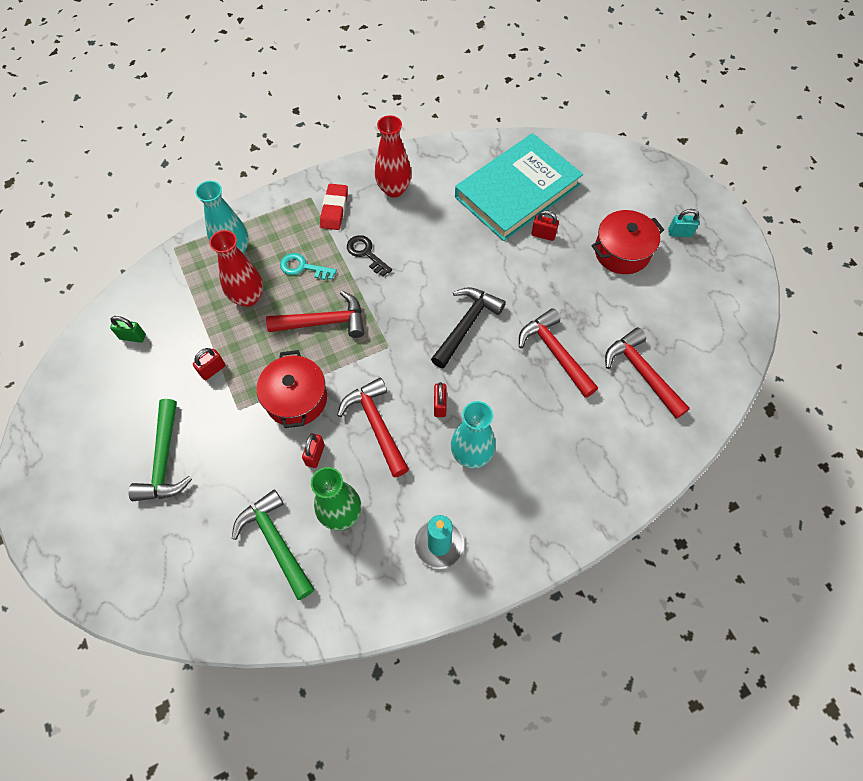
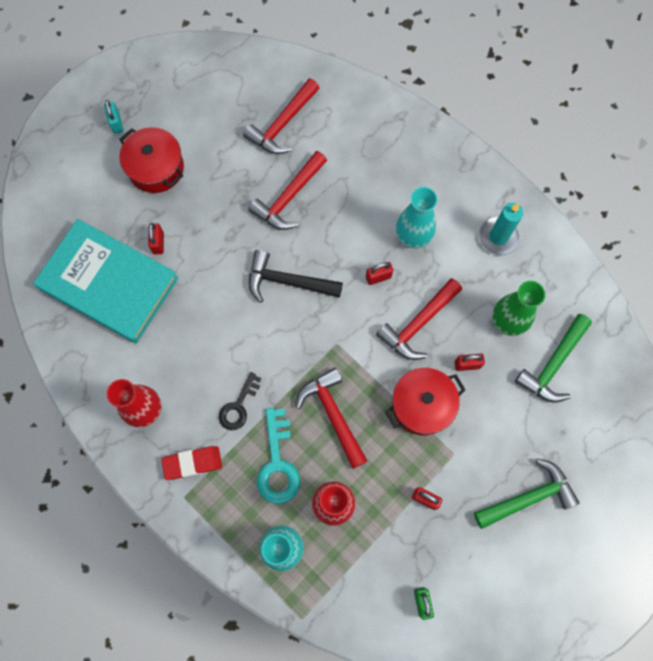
camera: 110 degrees left, 10 degrees up
(303, 267) = (277, 463): turquoise key -> turquoise key, size x1.51

